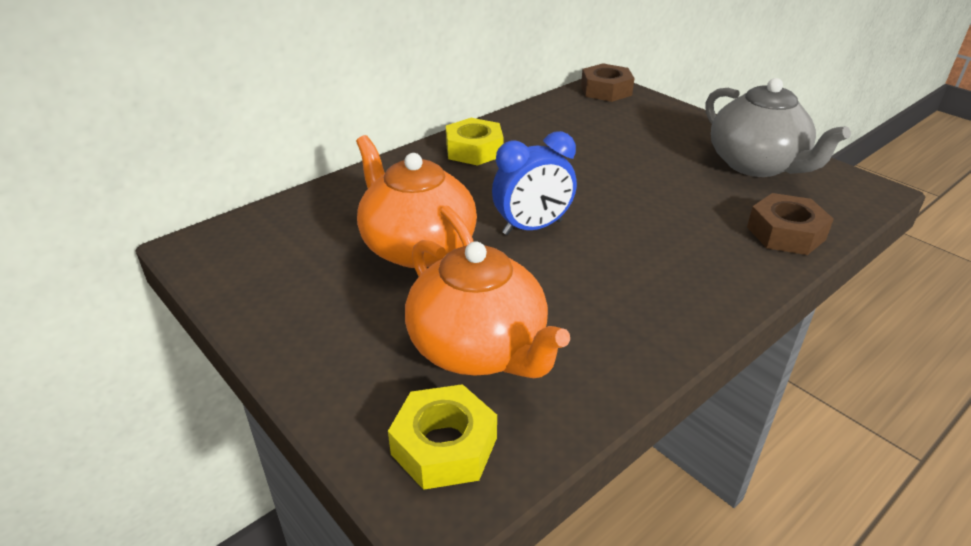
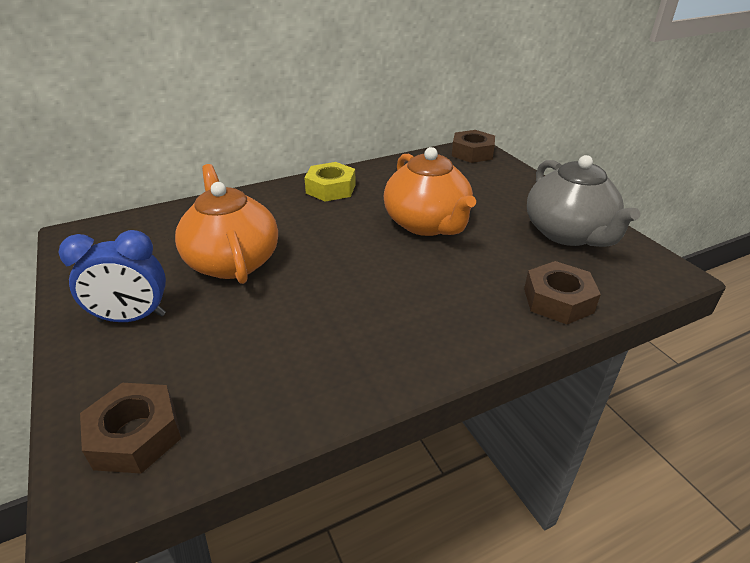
camera: 15 degrees right, 0 degrees up
(444, 446) = (136, 435): yellow nut -> brown nut
(479, 349) = (221, 356): orange teapot -> orange teapot (427, 224)
(532, 227) = (334, 259): blue clock -> blue clock (132, 318)

